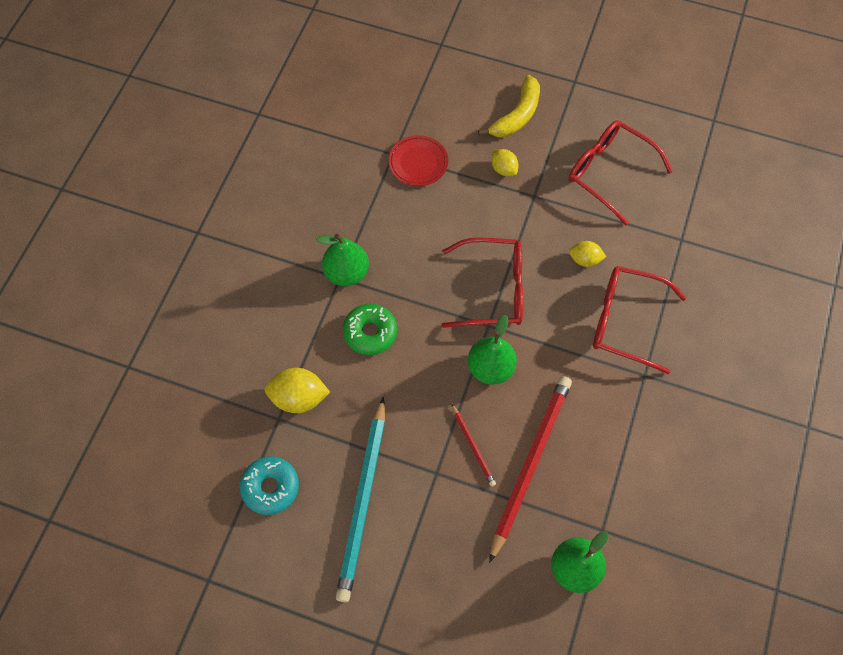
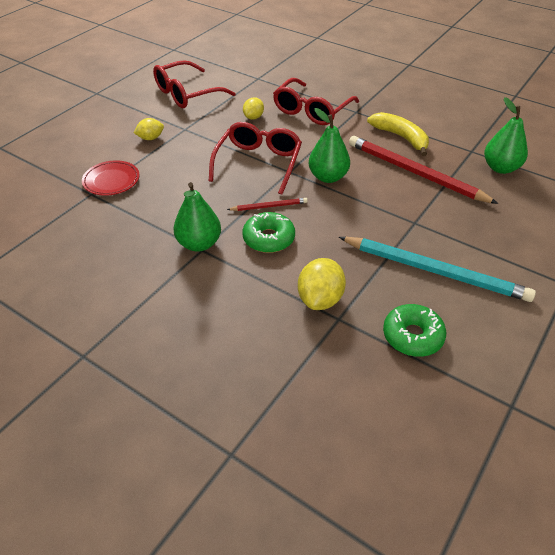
camera: 75 degrees left, 20 degrees down
(270, 487) = (412, 336): turquoise donut -> green donut
(473, 446) = (395, 198): red pencil -> red pencil (269, 206)
(516, 115) = (105, 123): yellow banana -> yellow banana (401, 138)

